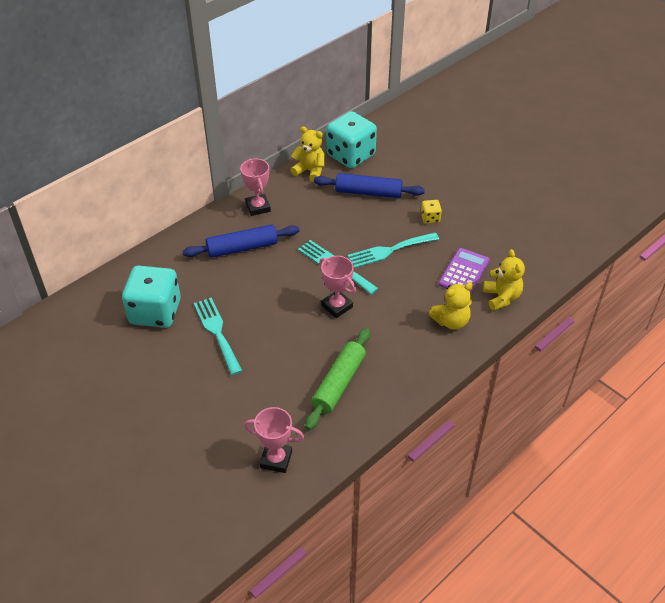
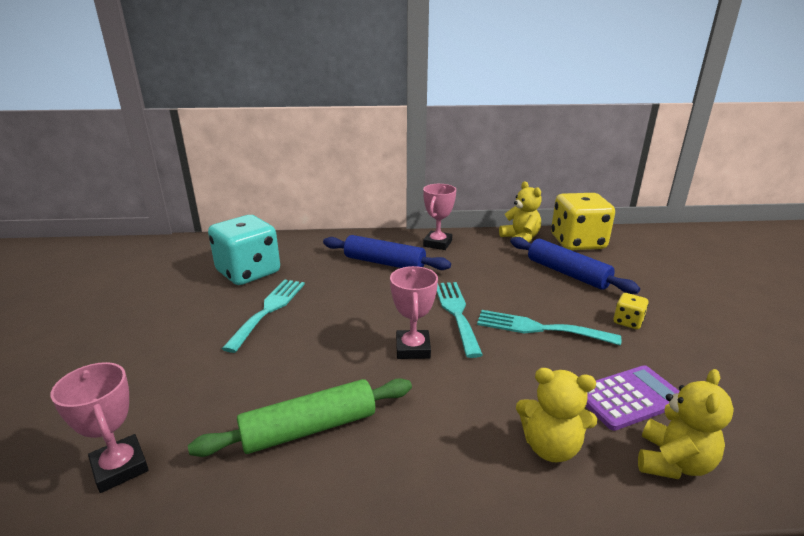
camera: 40 degrees right, 20 degrees down
(350, 155) = (577, 242): turquoise dice -> yellow dice

